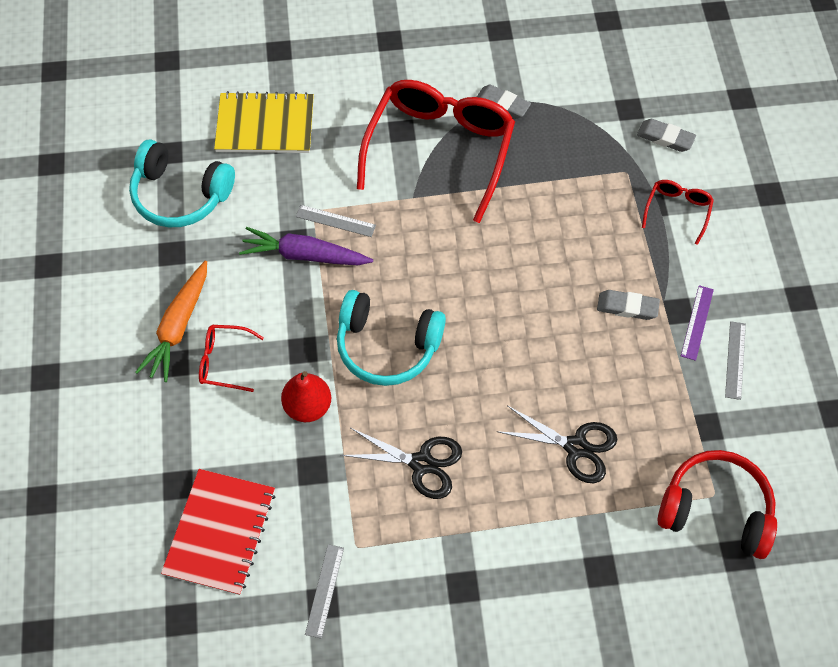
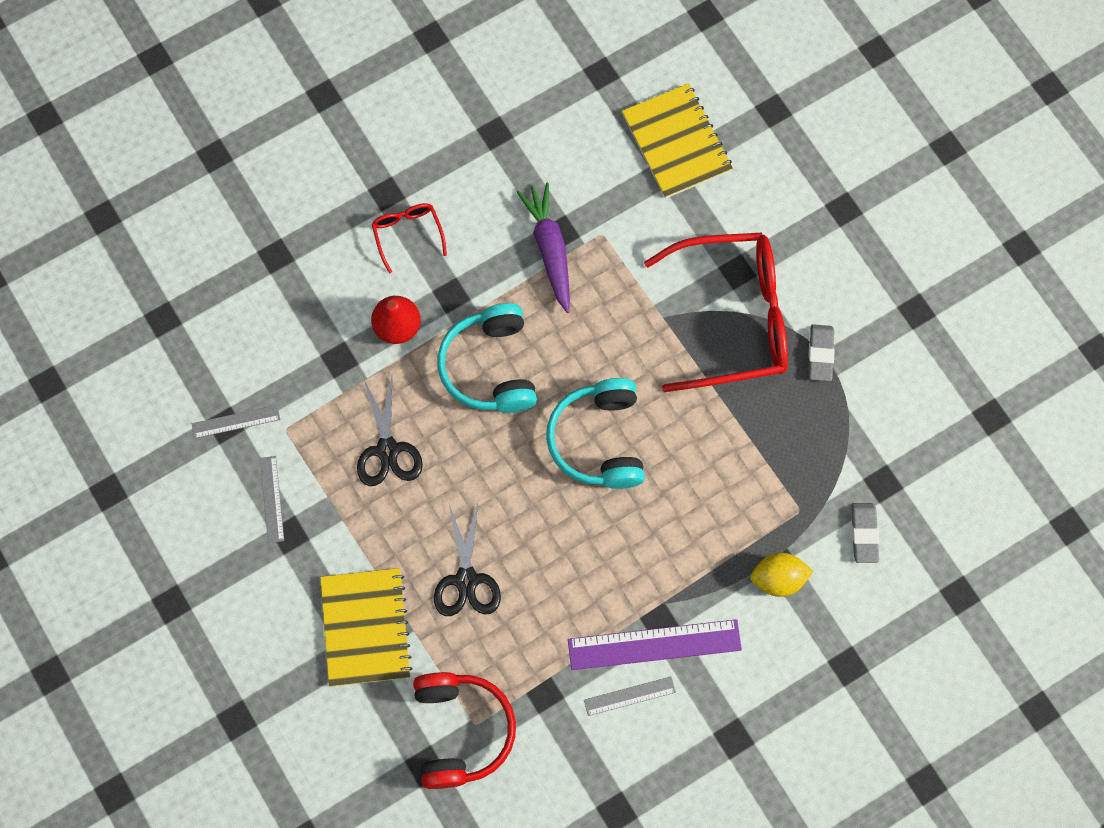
camera: 65 degrees right, 10 degrees up
(178, 327) = (423, 178): orange carrot -> none
(180, 195) = (559, 108): turquoise headphones -> turquoise headphones (599, 440)
(220, 532) = (249, 312): red notebook -> none
(335, 221) = (601, 259): grey ruler -> grey ruler (272, 499)
(585, 554) = (365, 628): none -> yellow notebook
(627, 307) = (639, 571): grey eraser -> none
(677, 210) = (778, 579): red glasses -> yellow lemon
(697, 322) = (654, 644): purple ruler -> purple ruler, size x1.89

